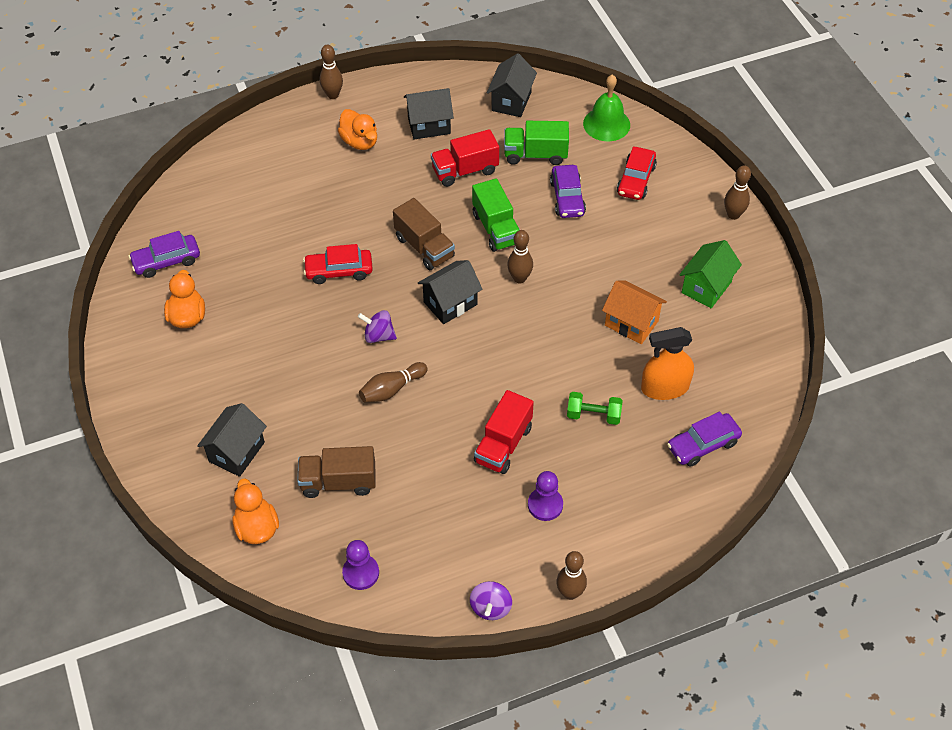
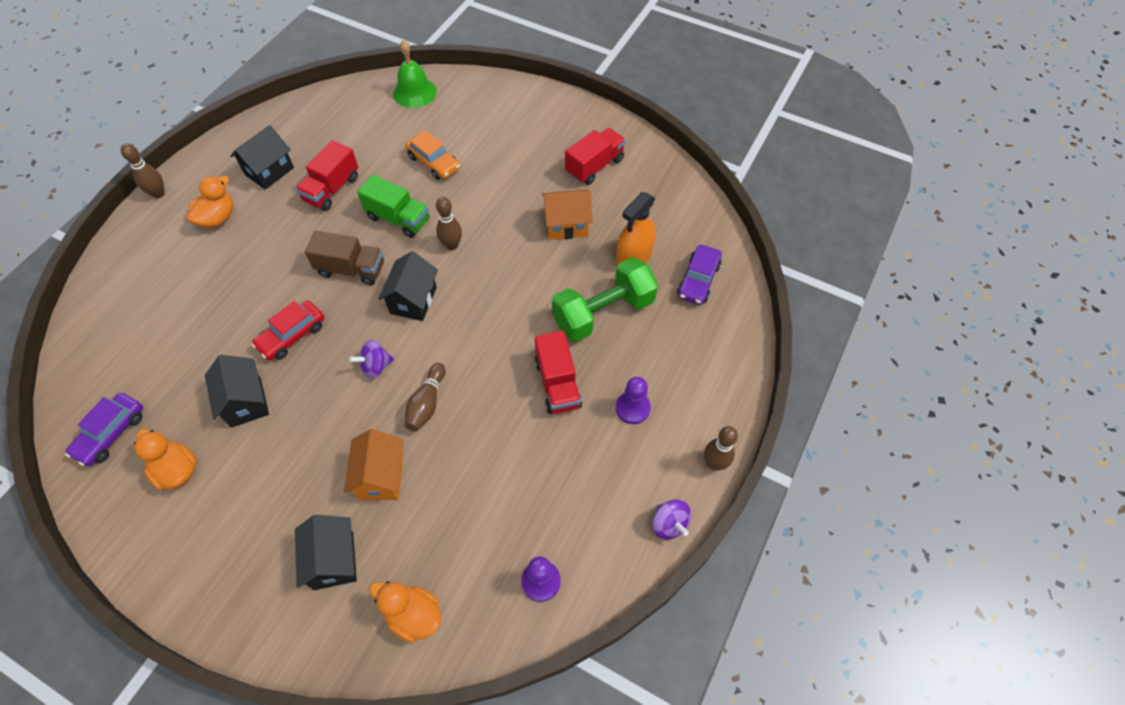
camera: 40 degrees left, 5 degrees up
(315, 419) = (381, 477): none -> orange house
(338, 482) = (451, 516): brown truck -> none
(360, 142) = (218, 218): orange duck -> orange duck turned 75 degrees counterclockwise
(511, 101) = (323, 116): black house -> black house (246, 402)
(535, 154) = (379, 145): green truck -> none
(567, 198) = (434, 162): purple car -> orange car
(593, 415) = (603, 312): green dumbbell -> green dumbbell, size x1.95
(636, 180) = (473, 120): red car -> none
(706, 287) = (594, 166): green house -> red truck
(733, 215) = (565, 105): brown bowling pin -> none

